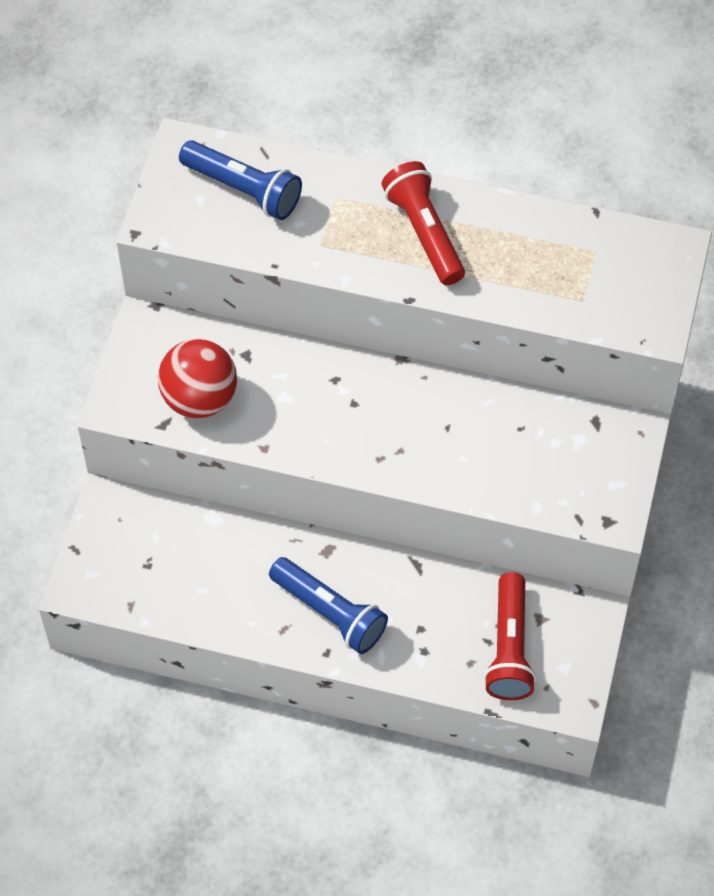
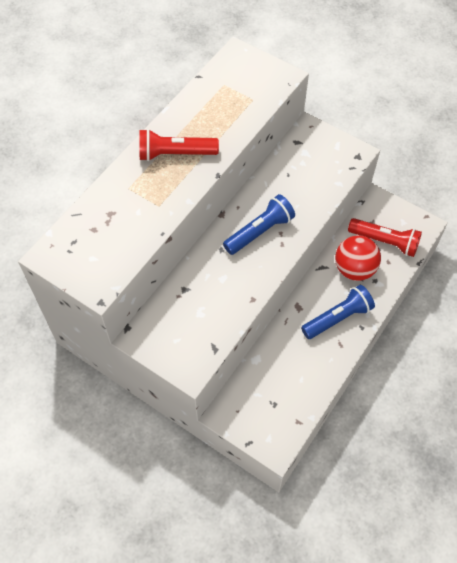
camera: 70 degrees left, 0 degrees up
(199, 398) = (204, 323): red ball -> red ball (354, 269)
(243, 189) = (98, 233): blue flashlight -> blue flashlight (259, 231)

